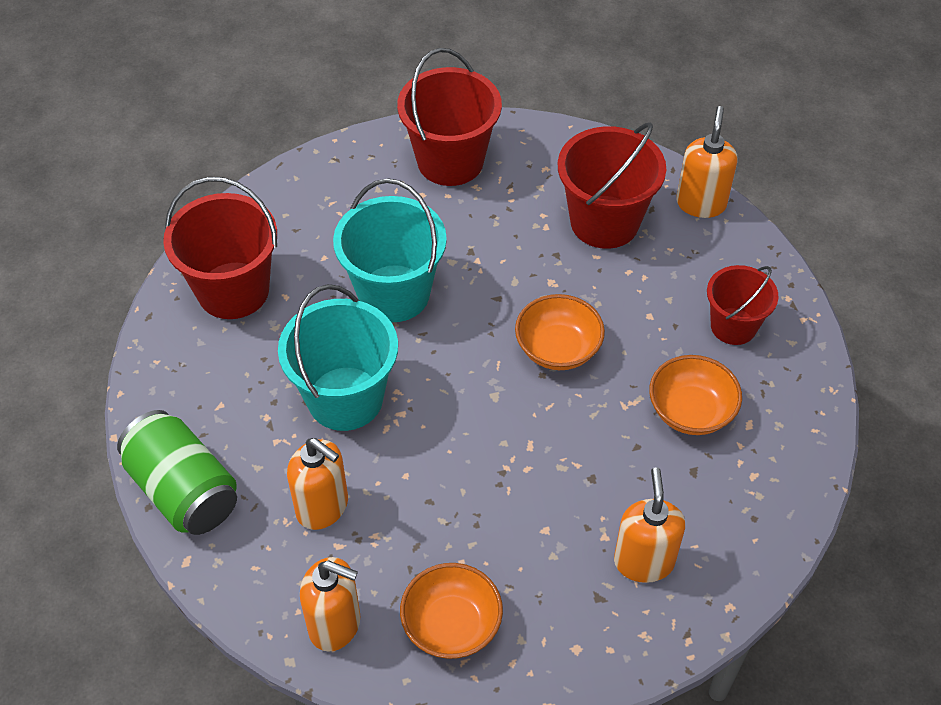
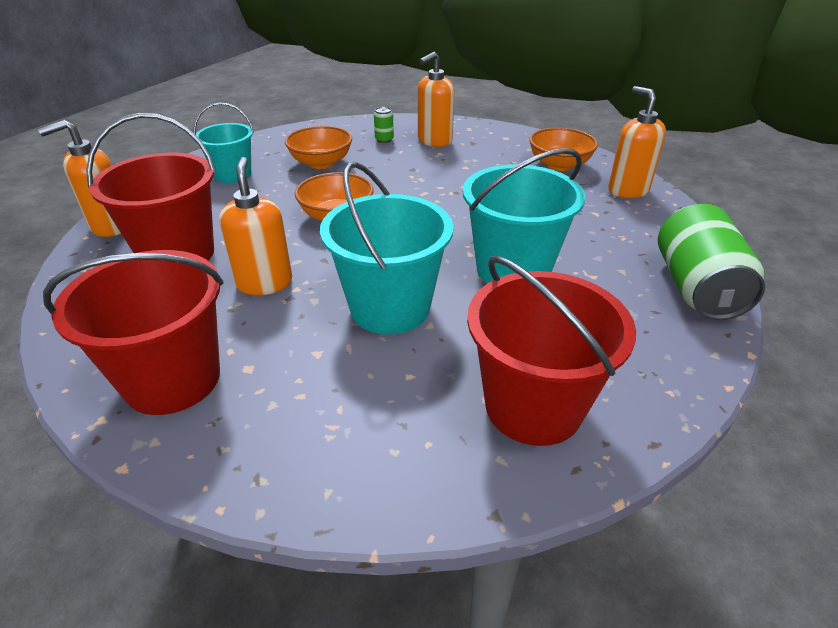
camera: 135 degrees left, 15 degrees down
(322, 507) = (589, 231): orange soap dispenser -> orange soap dispenser (264, 283)
(699, 514) = (384, 140): none -> green can
(733, 326) = (233, 175): red bucket -> turquoise bucket

